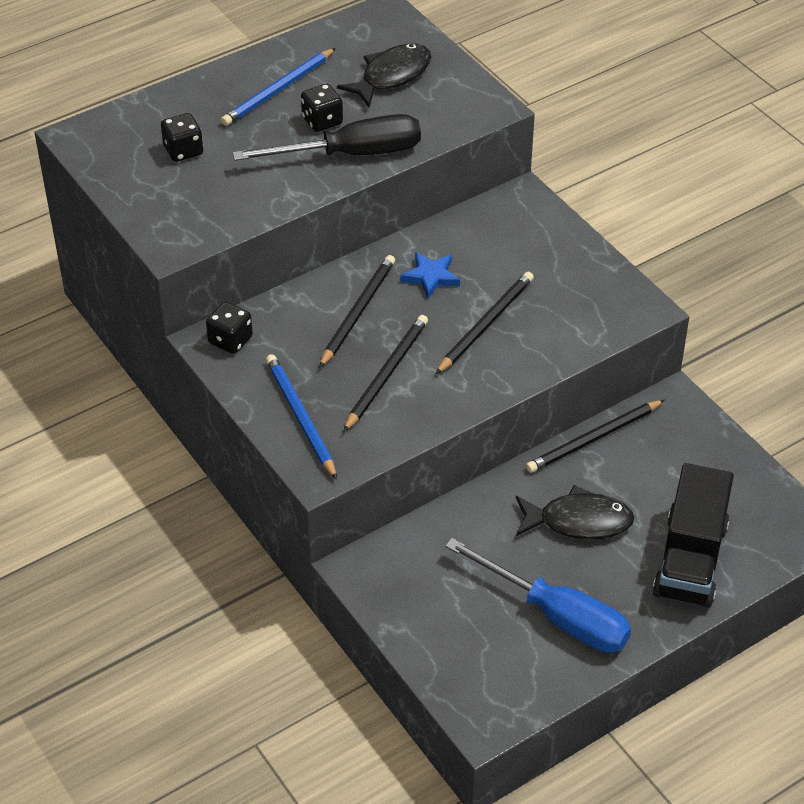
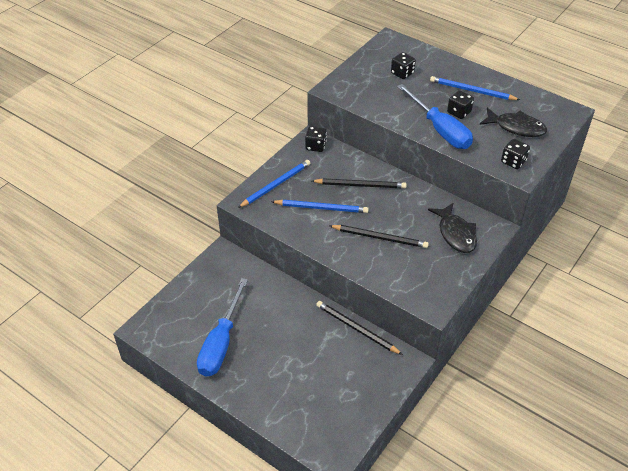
camera: 70 degrees right, 0 degrees up
(351, 154) = (440, 130): black screwdriver -> blue screwdriver
(386, 374) = (321, 208): black pencil -> blue pencil
(431, 277) = (403, 206): blue star -> none
(464, 105) = (513, 162): none -> black dice
(578, 521) = (291, 336): black fish -> black fish (455, 234)
(690, 559) = (284, 397): black truck -> none

